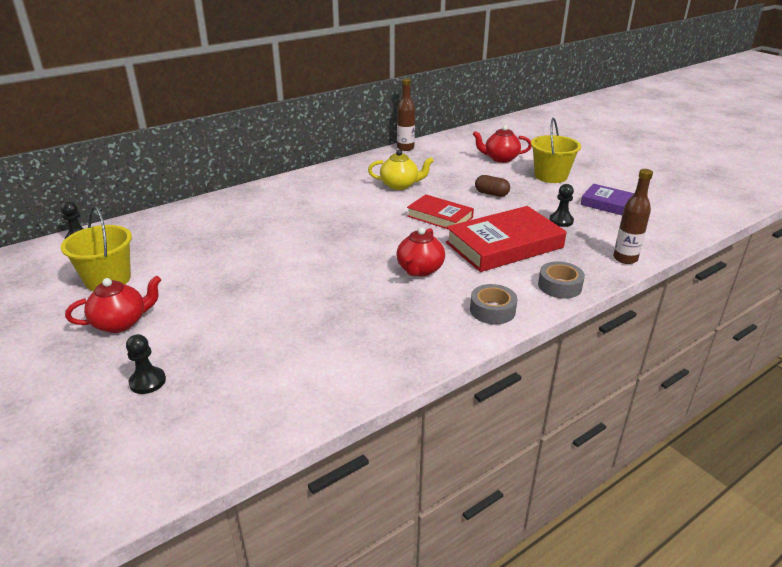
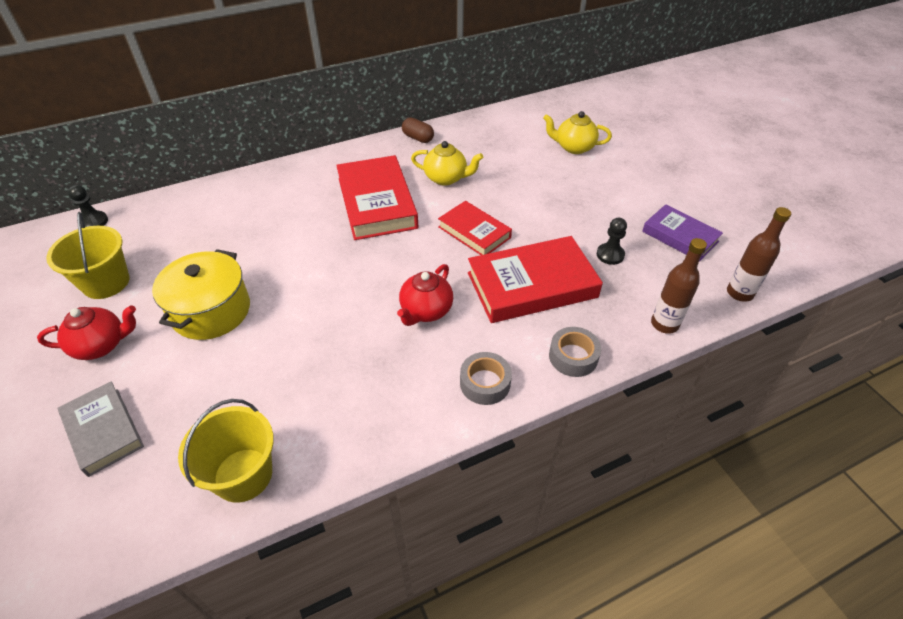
camera: 10 degrees right, 15 degrees up
(147, 382) = (103, 431): black pawn -> grey book
(220, 289) = (211, 311): none -> yellow pot
(345, 205) = (377, 203): none -> red book
(405, 148) = (471, 120): brown bottle -> brown bottle (739, 293)
(491, 194) = (544, 203): brown capsule -> brown capsule (418, 138)
(500, 158) = (574, 147): red teapot -> yellow teapot
(551, 176) = (623, 181): yellow bucket -> yellow bucket (243, 475)

